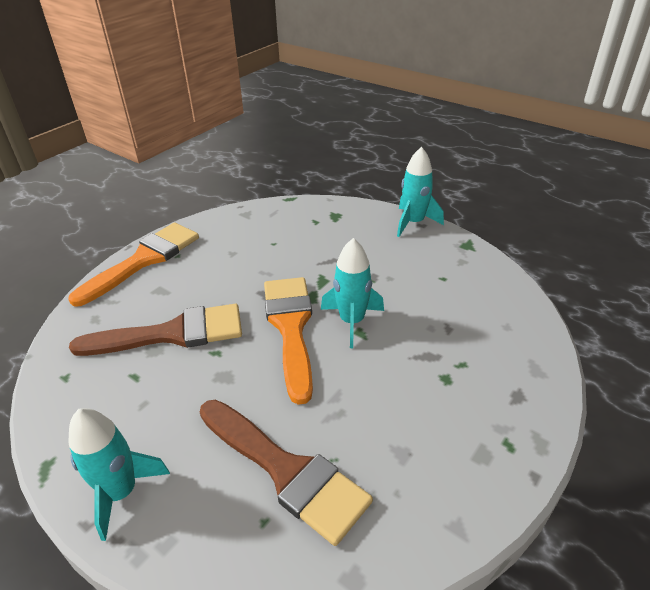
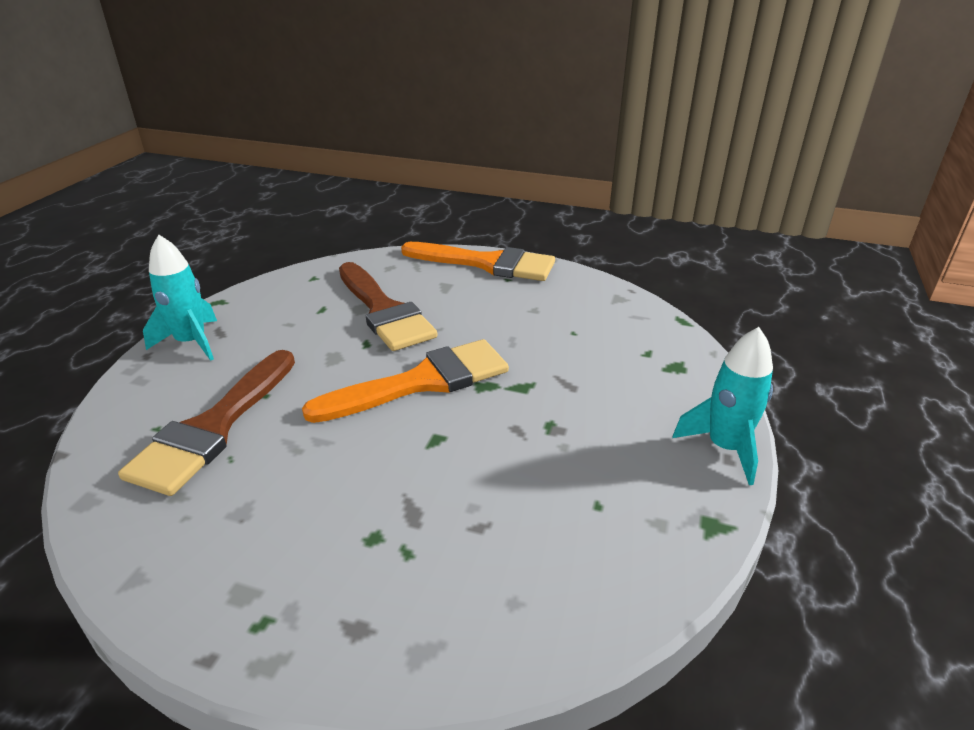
camera: 70 degrees right, 5 degrees down
(352, 321) = (452, 427): turquoise rocket -> none

